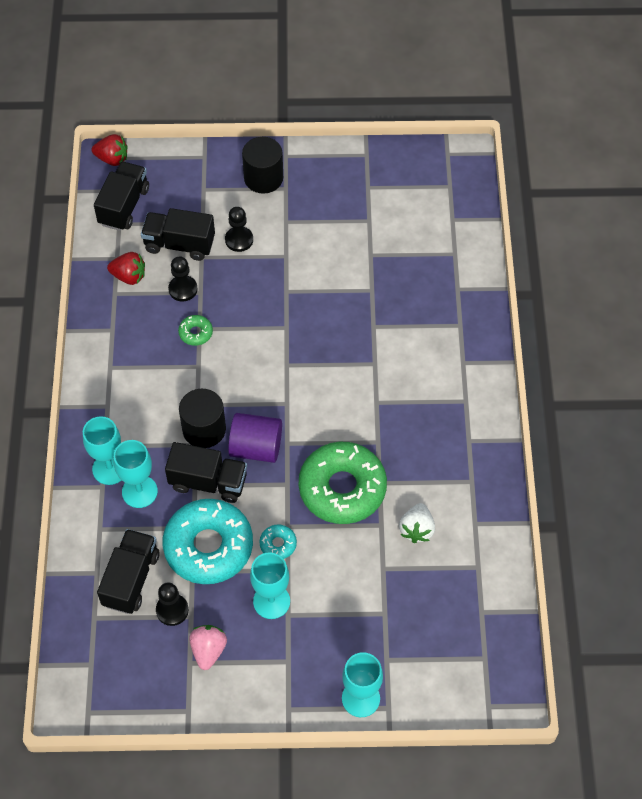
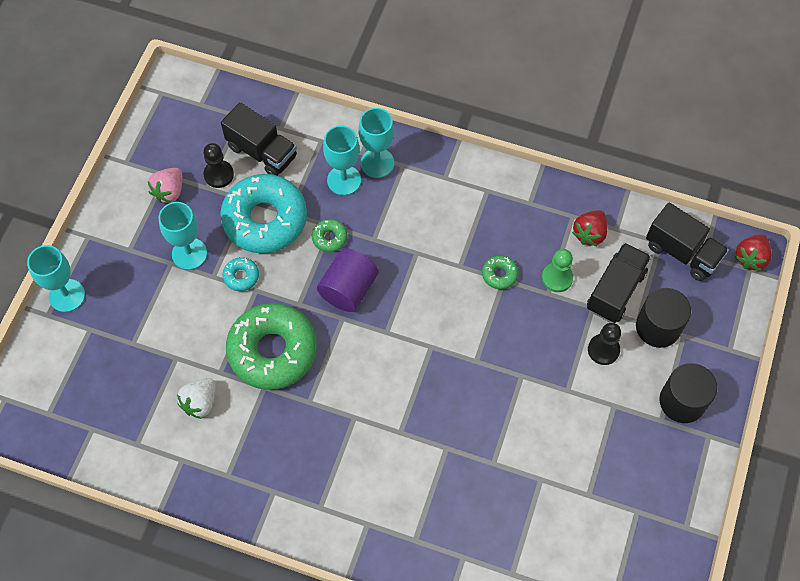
camera: 110 degrees right, 5 degrees up
(183, 289) = (557, 278): black pawn -> green pawn
(204, 429) = (387, 250): black cylinder -> black cylinder (658, 327)
(208, 482) = (329, 238): black truck -> green donut
(208, 650) = (169, 192): pink strawberry -> pink strawberry turned 90 degrees clockwise
(416, 529) = (200, 402): white strawberry -> white strawberry turned 90 degrees counterclockwise

